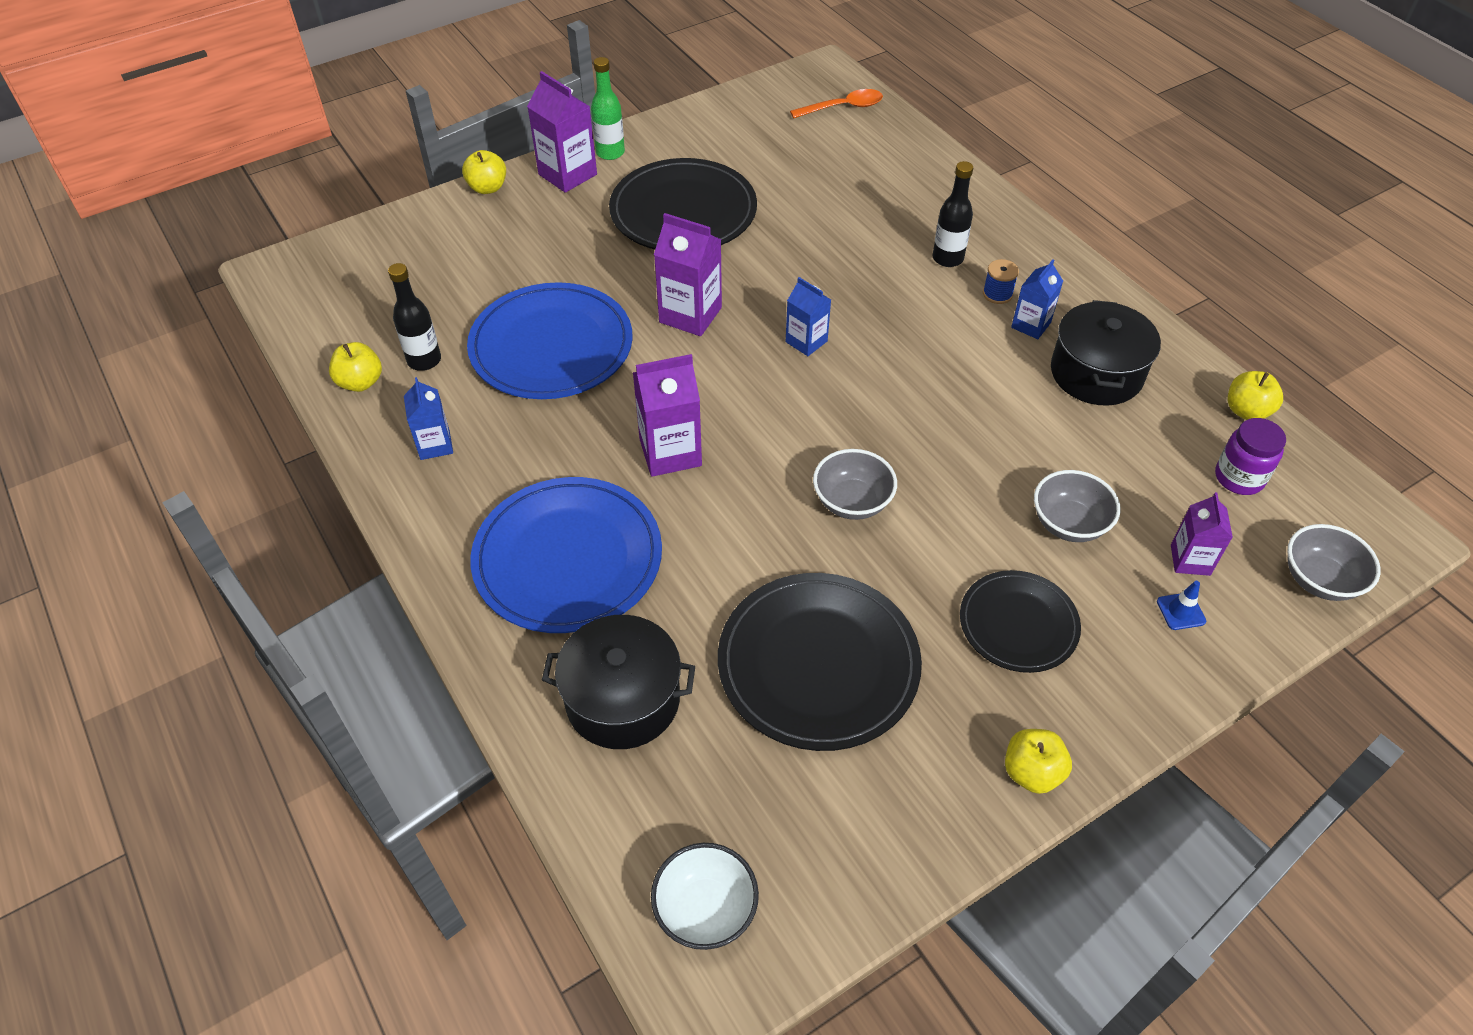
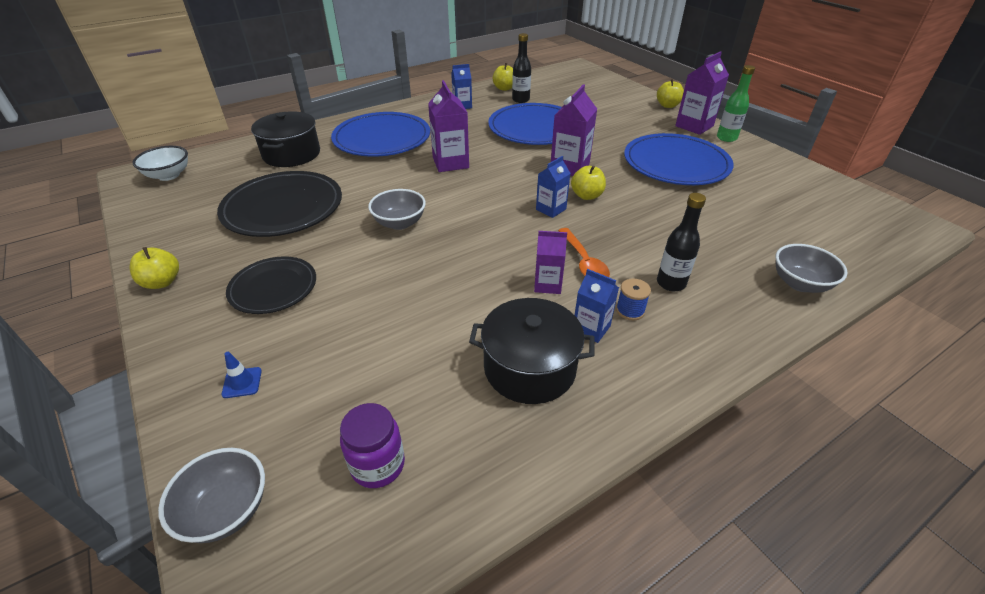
camera: 90 degrees right, 10 degrees down
(683, 211) = (676, 163): black plate -> blue plate
(843, 107) = (867, 235): orange spoon -> orange spoon (584, 262)
(1069, 523) = (353, 325): grey bowl -> grey bowl (800, 283)
(1190, 560) = (291, 400): purple carton -> purple carton (547, 284)
(1246, 411) = (475, 498): yellow apple -> yellow apple (586, 196)

